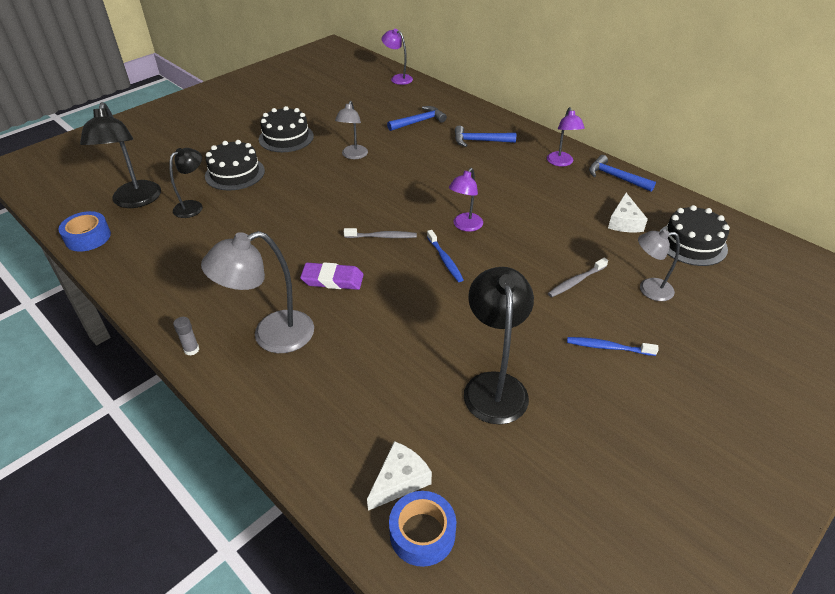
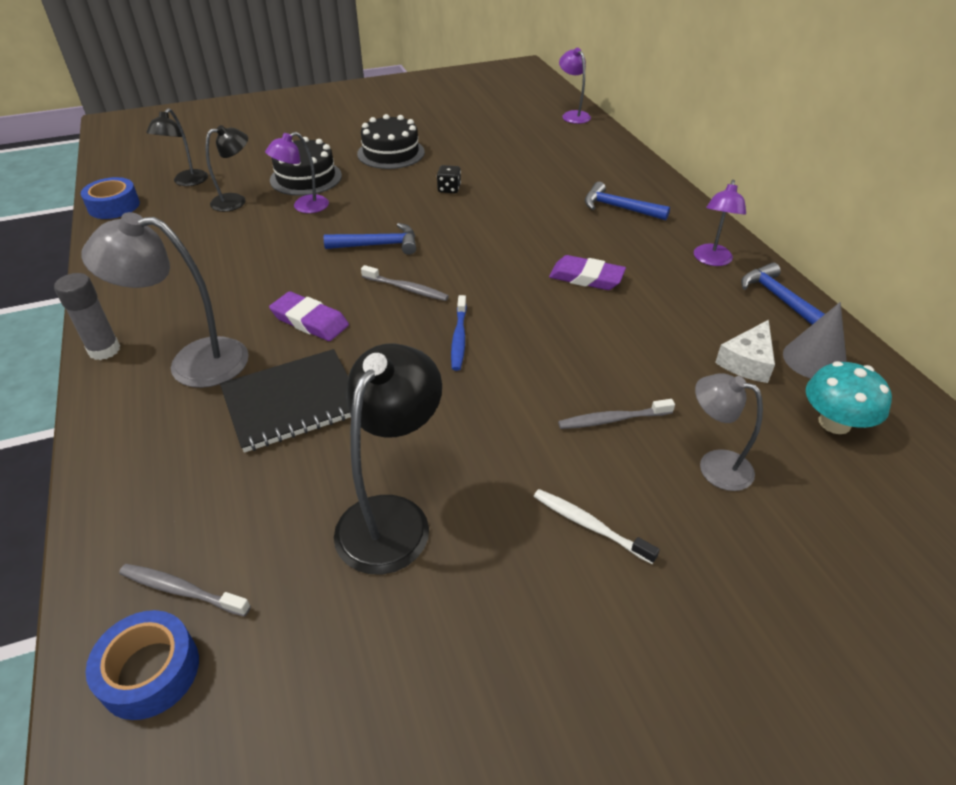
camera: 25 degrees right, 0 degrees up
(135, 201) = (187, 182): black lamp -> black lamp, size x0.61
(191, 350) = (104, 350): grey glue stick -> grey glue stick, size x1.67
(353, 155) = (449, 189): grey lamp -> black dice
(369, 338) = (292, 402): none -> black notebook
(399, 480) = (182, 590): white cheese -> grey toothbrush
(419, 121) = (559, 168): blue hammer -> blue hammer (378, 245)
(465, 226) = (517, 304): purple lamp -> purple lamp (304, 207)
(494, 195) = (586, 277): none -> purple eraser
(608, 347) = (589, 525): blue toothbrush -> white toothbrush
(658, 209) = (814, 359): none -> grey cone
(692, 243) = (834, 422): black cake -> turquoise mushroom

